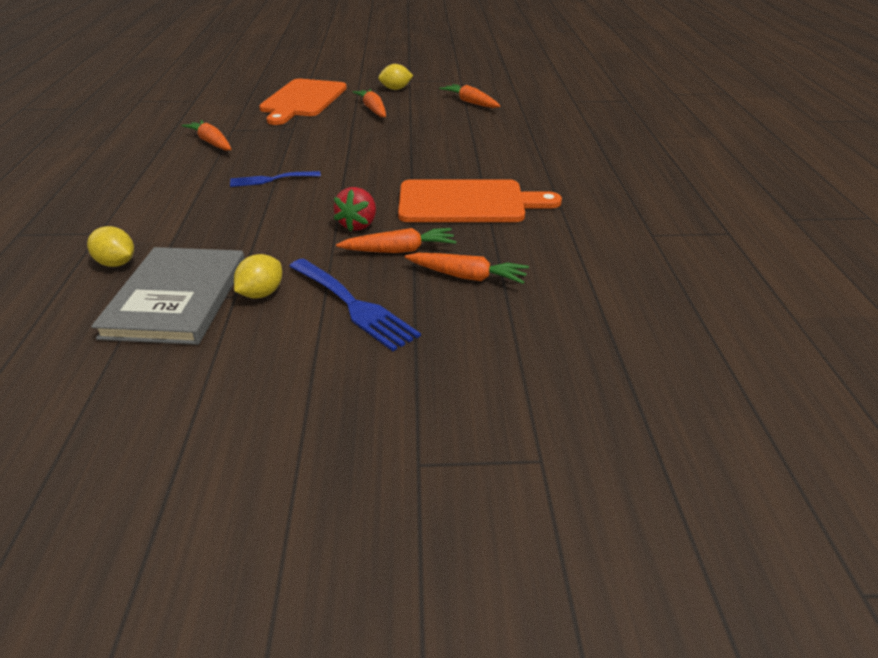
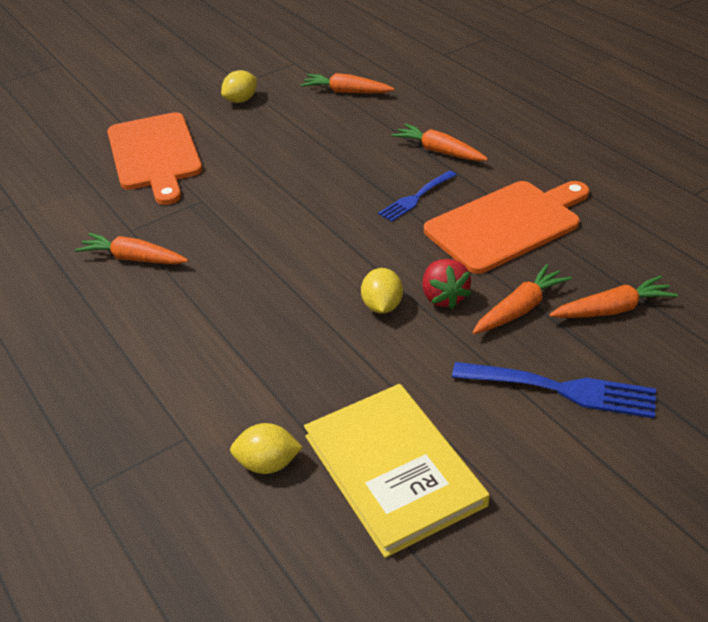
camera: 30 degrees left, 5 degrees up
(176, 298) = (393, 470): grey book -> yellow book
(261, 294) = (465, 421): yellow lemon -> yellow lemon (382, 306)
(271, 179) = (277, 280): blue fork -> blue fork (415, 198)
(373, 109) = (256, 139): orange carrot -> orange carrot (439, 151)

